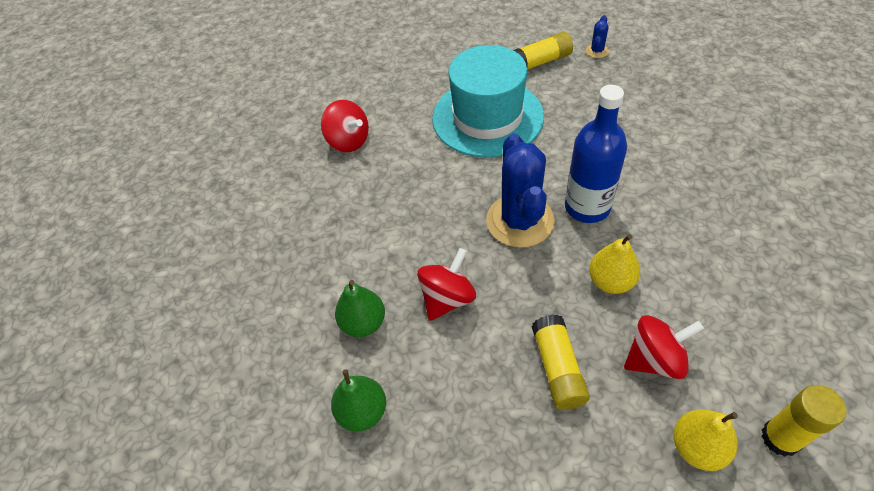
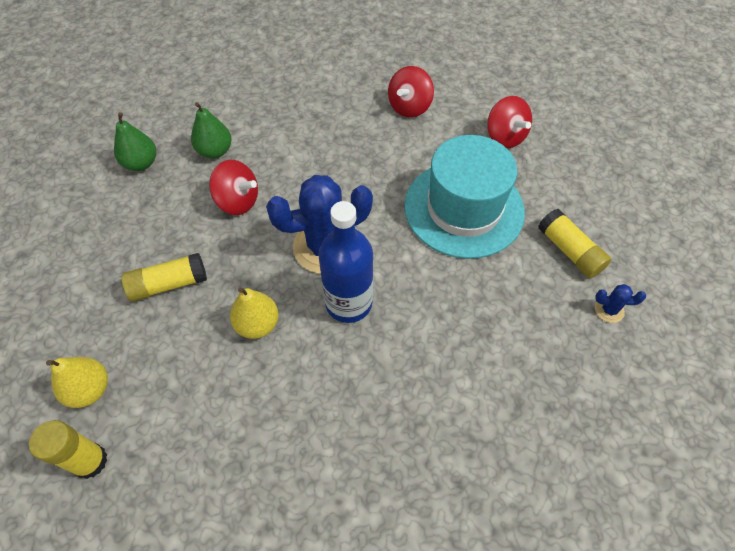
camera: 75 degrees right, 5 degrees up
(655, 359) = (174, 360): red spinning top -> red spinning top (505, 137)

